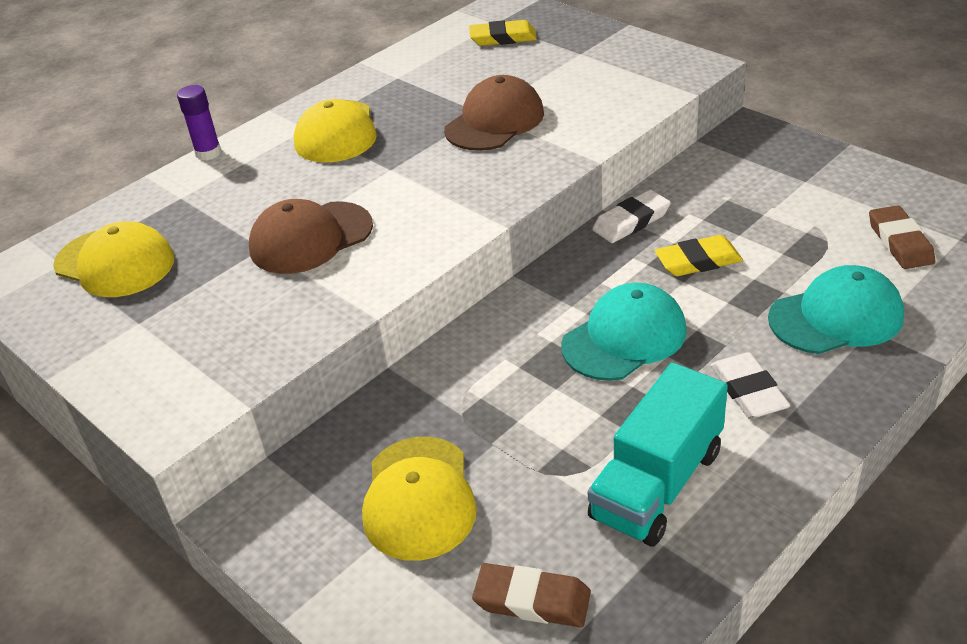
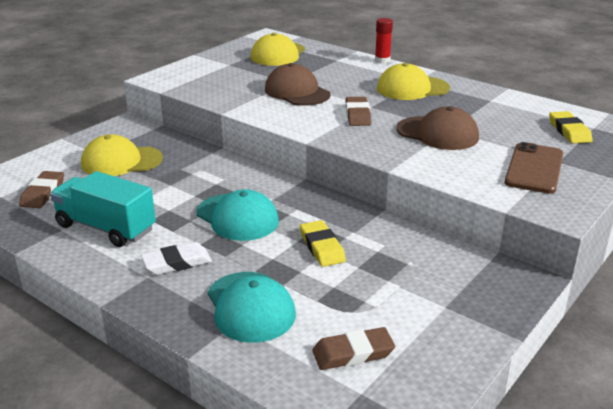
camera: 80 degrees right, 10 degrees down
(208, 153) = (382, 61): purple glue stick -> red glue stick
(419, 181) = (357, 115): none -> brown eraser
(598, 68) = (534, 168): none -> brown phone
(631, 221) = (370, 220): white eraser -> none

